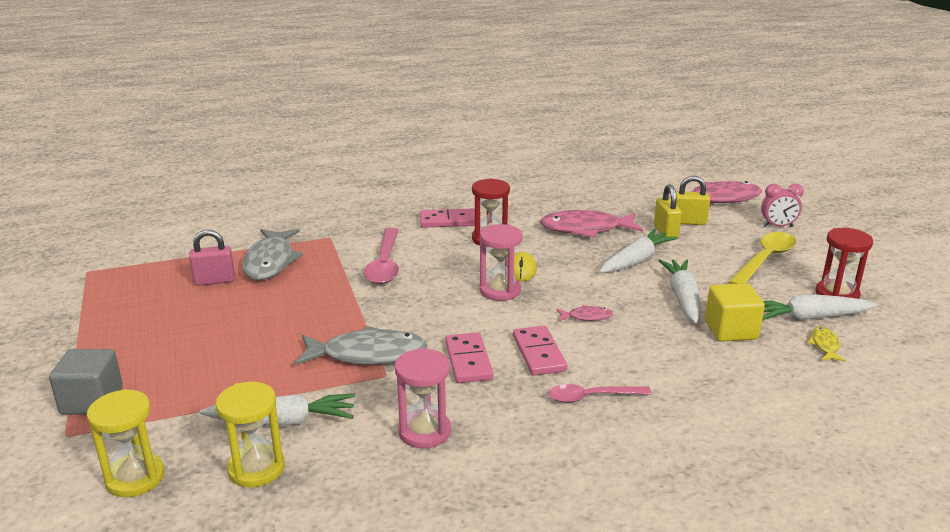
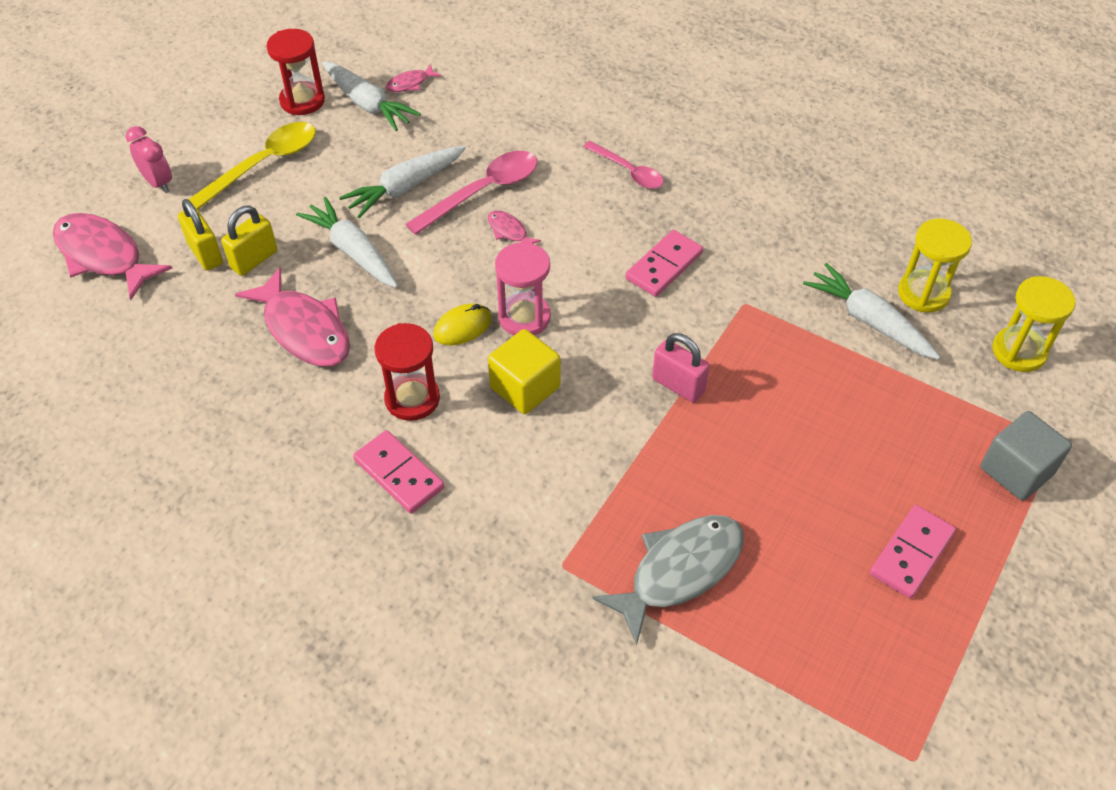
camera: 130 degrees left, 25 degrees up
(214, 281) = (773, 585): pink padlock -> pink padlock (678, 385)
(368, 354) = (733, 336): grey fish -> none
(385, 264) = (569, 452): pink spoon -> pink spoon (483, 192)
(424, 431) = (776, 234): pink hourglass -> none
(538, 353) = (603, 230): pink domino -> pink domino (911, 553)
(636, 261) = (353, 251): white carrot -> white carrot turned 45 degrees clockwise
(730, 330) = (438, 138): yellow cube -> yellow cube (525, 387)
(764, 260) = (263, 164): yellow spoon -> yellow spoon turned 135 degrees clockwise
(824, 345) = (410, 83): yellow fish -> pink fish

